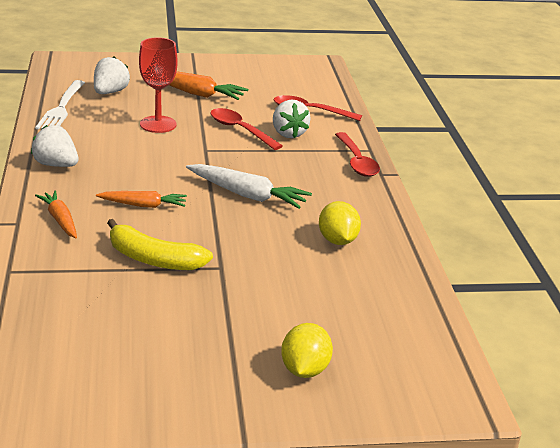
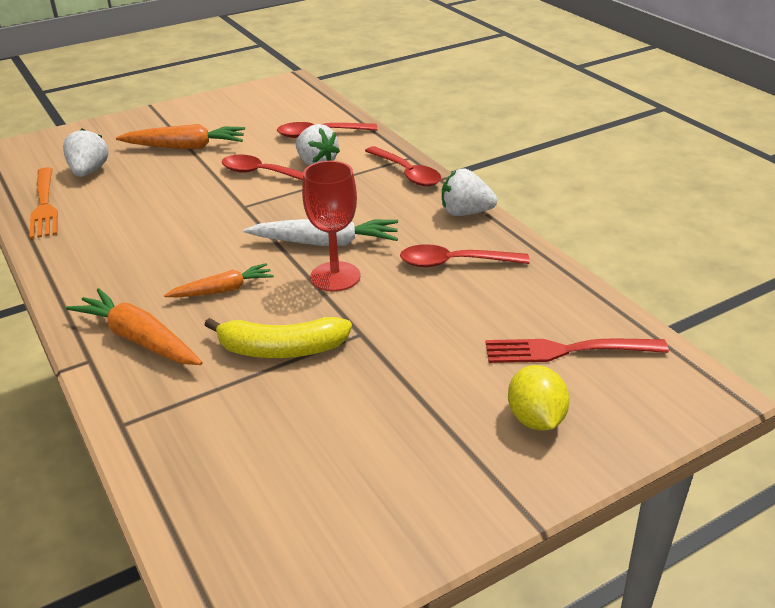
camera: 20 degrees left, 5 degrees up
(56, 165) = (86, 274): white strawberry -> white strawberry (465, 213)
(60, 220) = (139, 339): orange carrot -> orange carrot, size x1.53
(61, 107) = (44, 205): white fork -> orange fork
(158, 124) = (170, 193): red goblet -> red goblet (335, 277)
(337, 240) = (454, 263): yellow lemon -> red spoon
(374, 332) = (568, 350): none -> red fork

